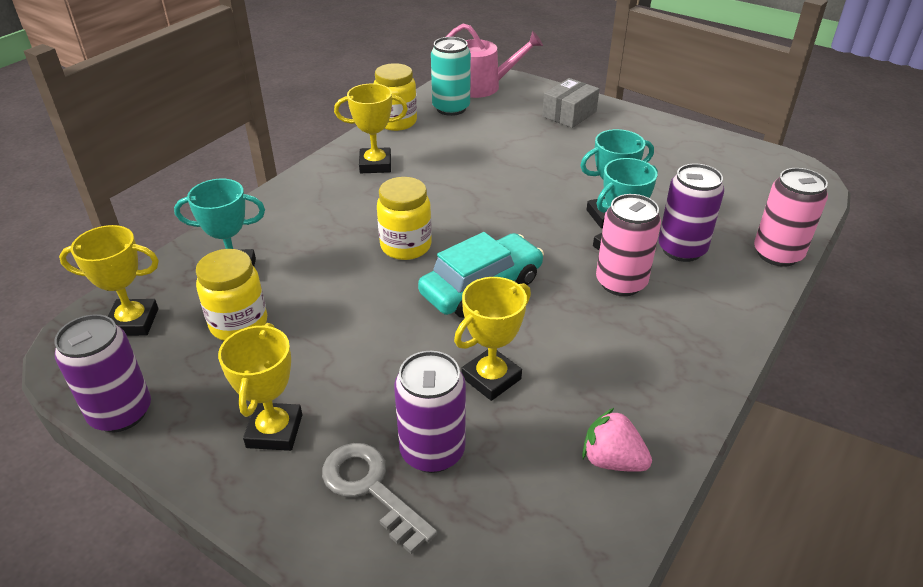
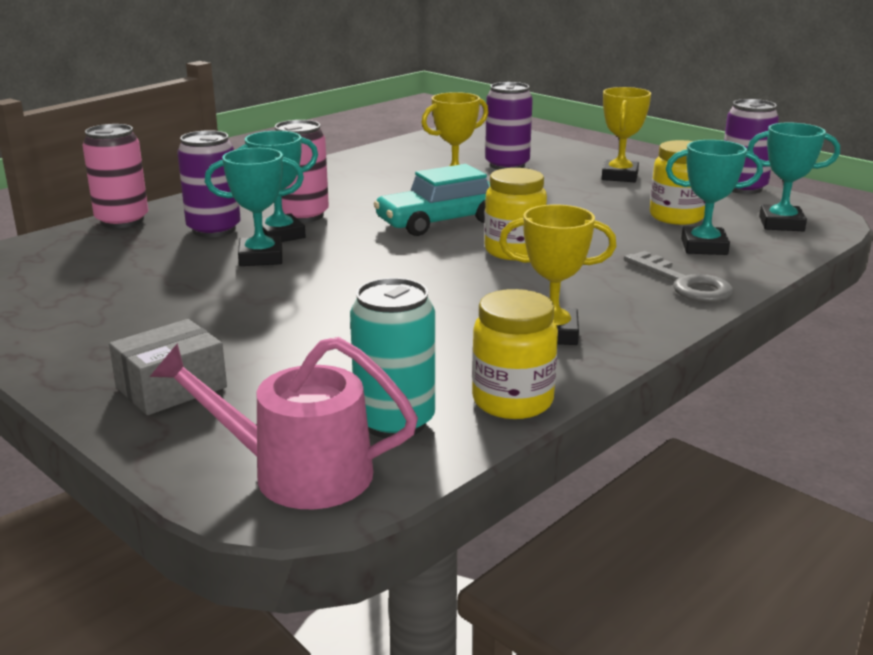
camera: 170 degrees left, 15 degrees down
(133, 322) = (781, 224): yellow trophy -> turquoise trophy
(371, 489) = (548, 159): grey key -> grey key (684, 283)
(612, 460) = (389, 157): pink strawberry -> none

